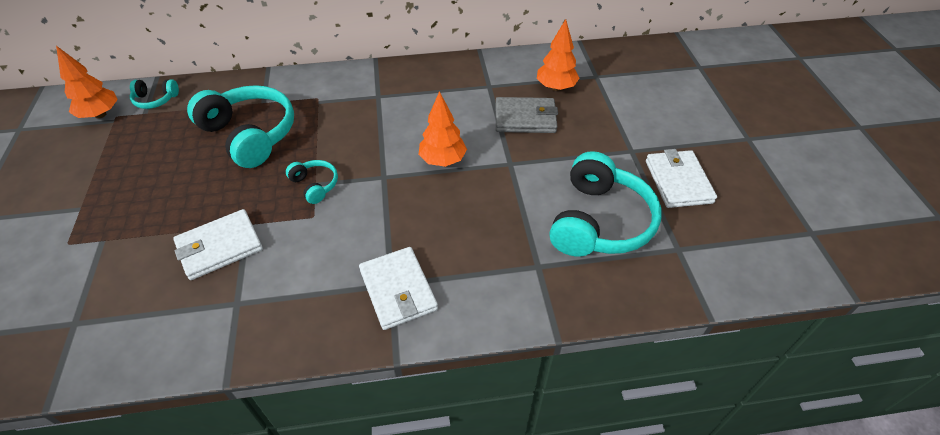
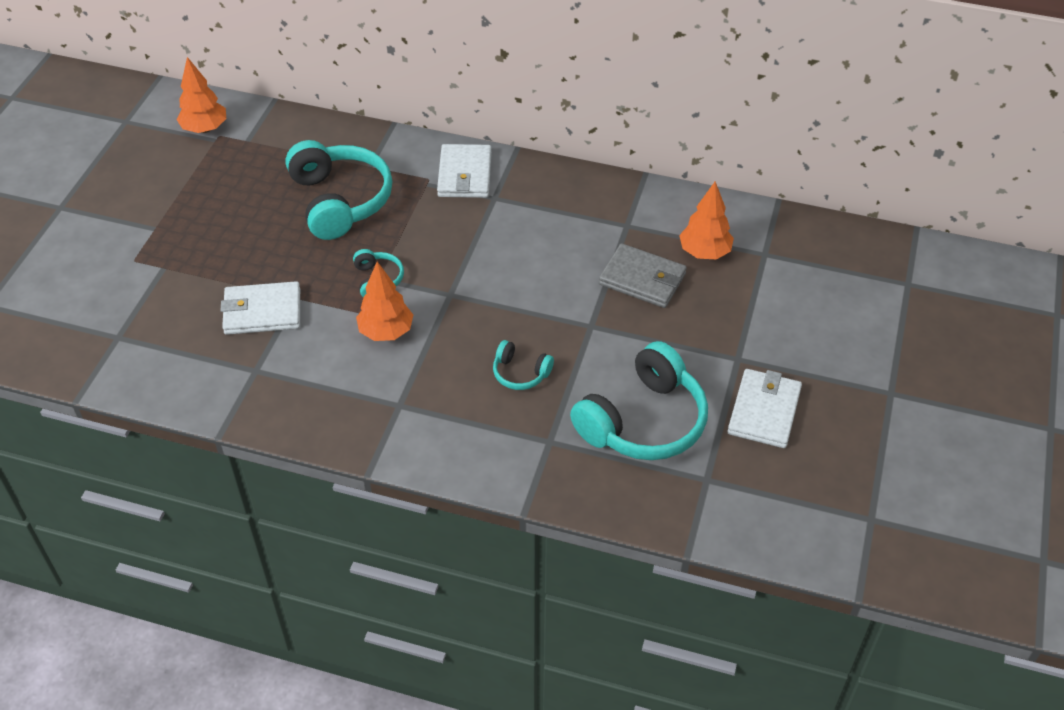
camera: 25 degrees right, 0 degrees up
(155, 100) = (263, 128): turquoise headphones -> turquoise headphones (520, 373)
(398, 290) = (403, 413): white wallet -> white wallet (465, 175)
(442, 160) = (521, 297): orange tree -> orange tree (386, 332)

